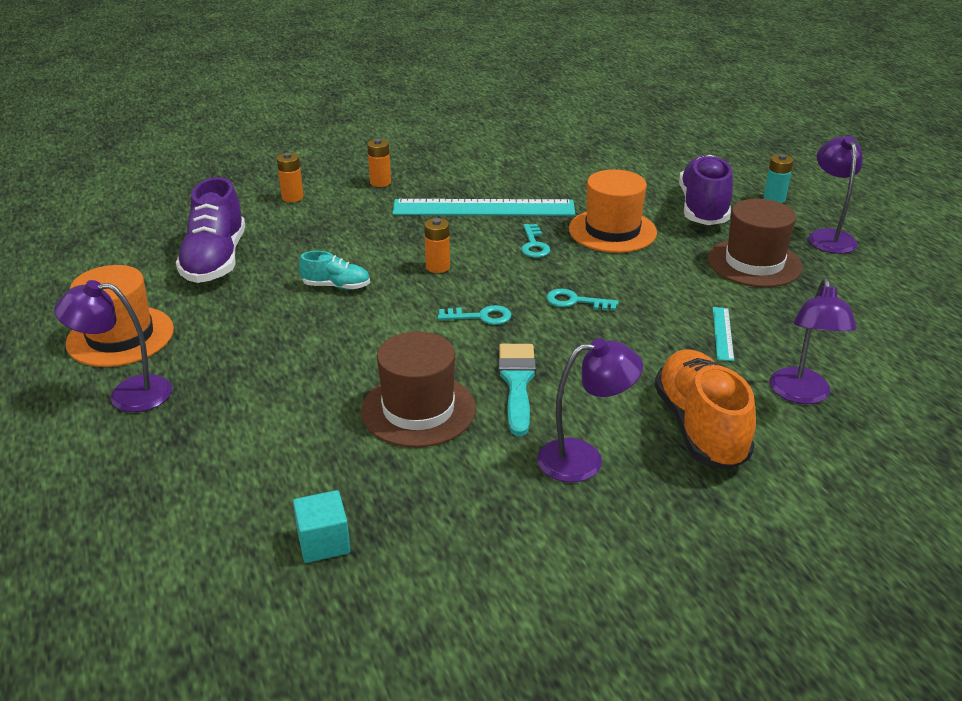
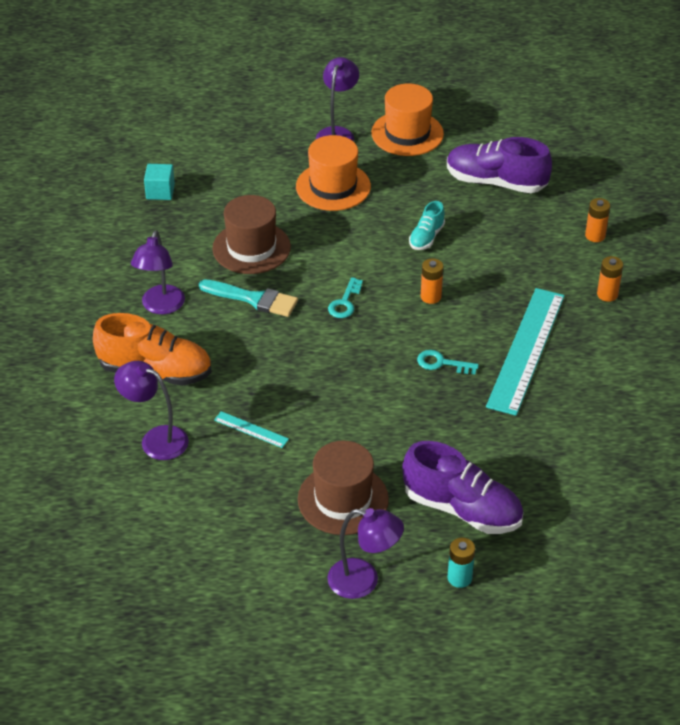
camera: 110 degrees right, 10 degrees up
(575, 301) = (339, 360): turquoise key -> none
(612, 231) = (445, 423): orange hat -> orange hat (333, 186)

